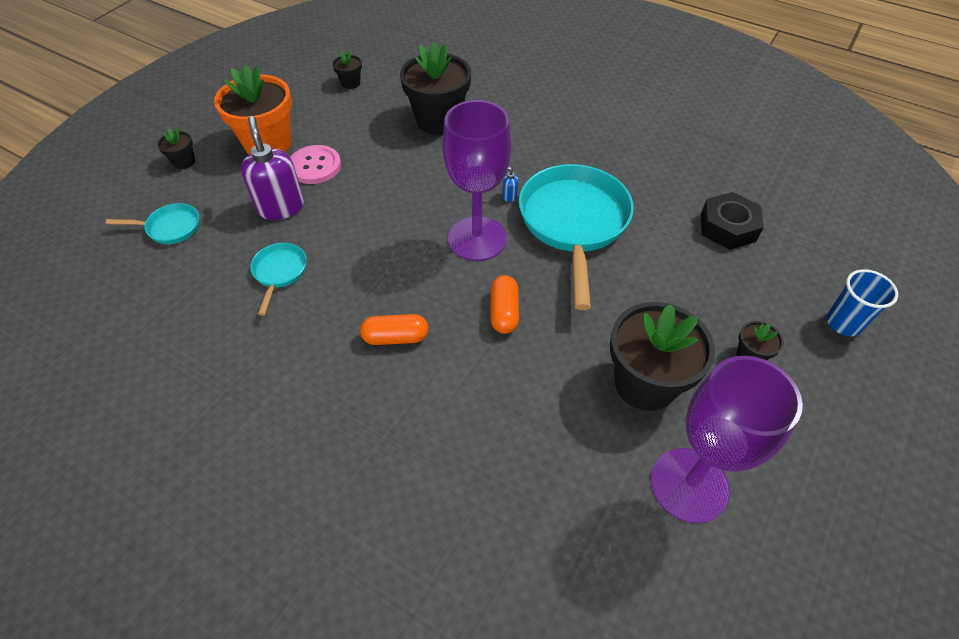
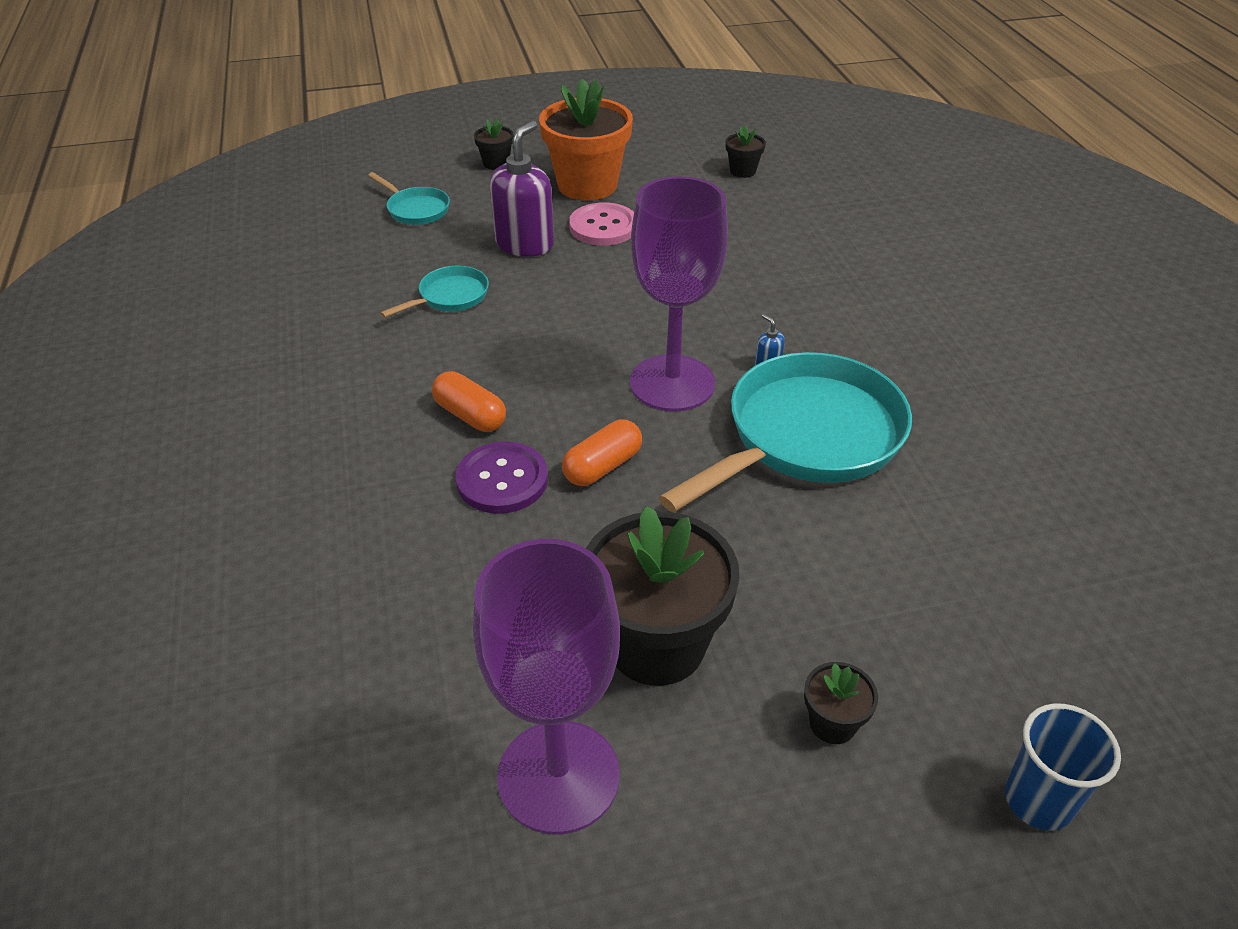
camera: 45 degrees right, 10 degrees down
(438, 120) = (790, 251): black flower pot -> none
(464, 361) = (502, 480): none -> purple button
(727, 227) = (1018, 573): black nut -> none

